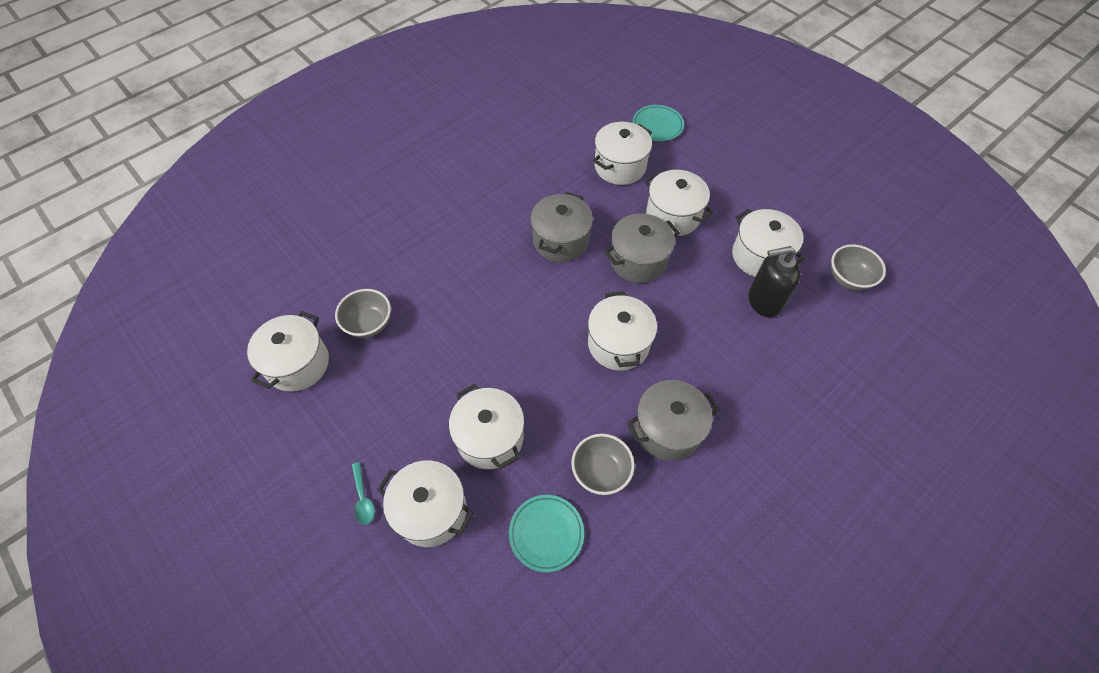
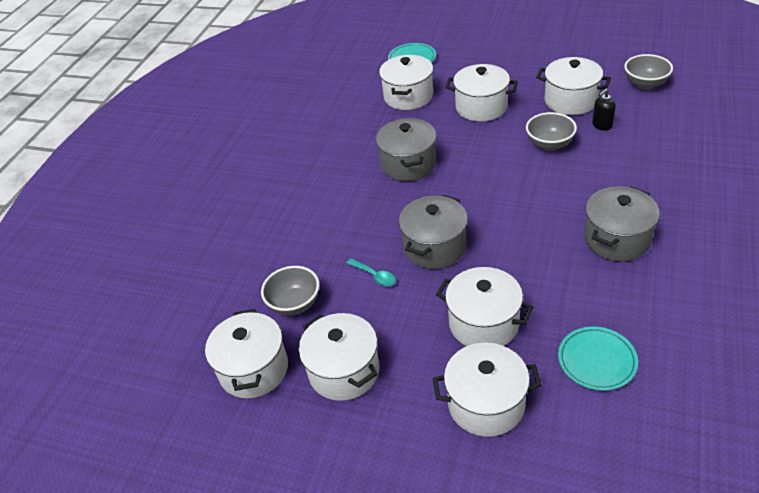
camera: 25 degrees left, 15 degrees down
(363, 498) = (416, 432): turquoise spoon -> turquoise spoon (375, 276)
(601, 471) = (595, 294): grey bowl -> grey bowl (549, 144)
(618, 344) = (523, 206): white pot -> white pot (344, 371)
(638, 260) = (483, 147): grey pot -> grey pot (435, 247)
(764, 301) = (602, 125): black soap dispenser -> black soap dispenser, size x0.55

